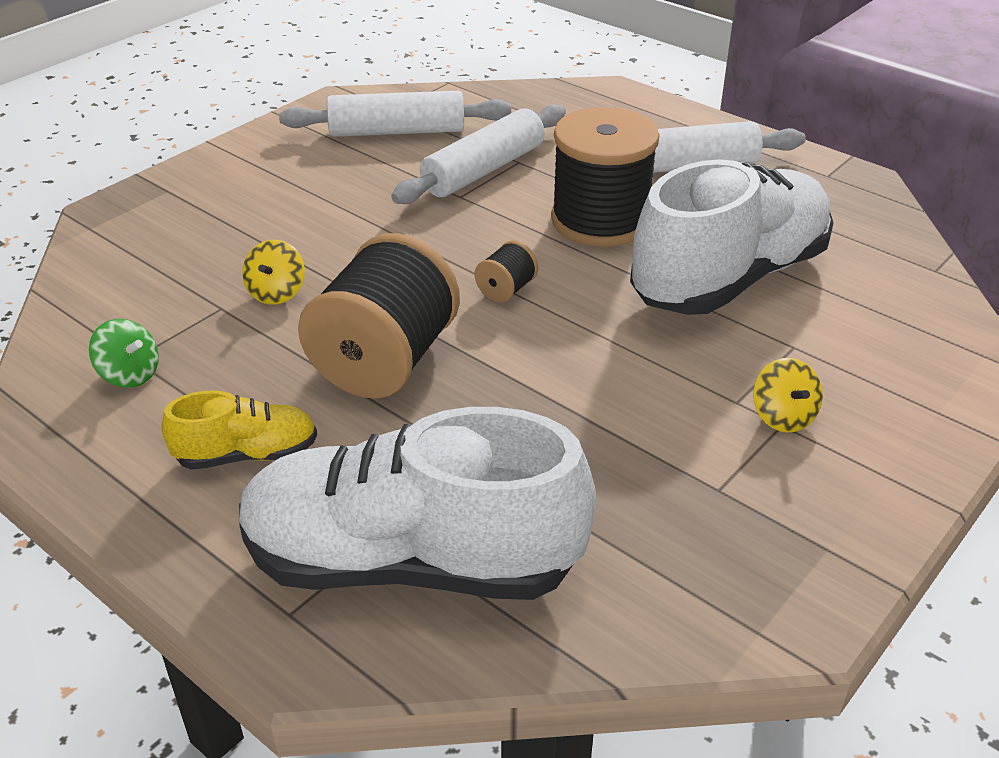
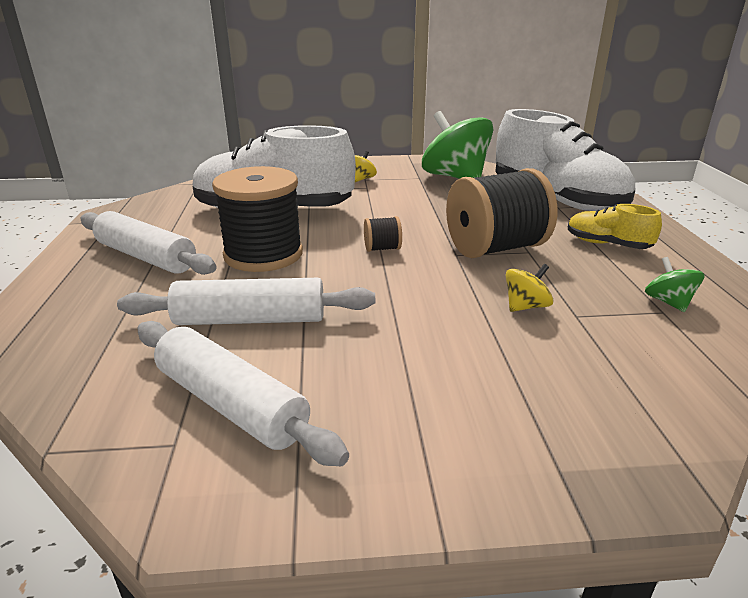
camera: 135 degrees left, 10 degrees down
(666, 533) = (455, 177): none -> green spinning top

